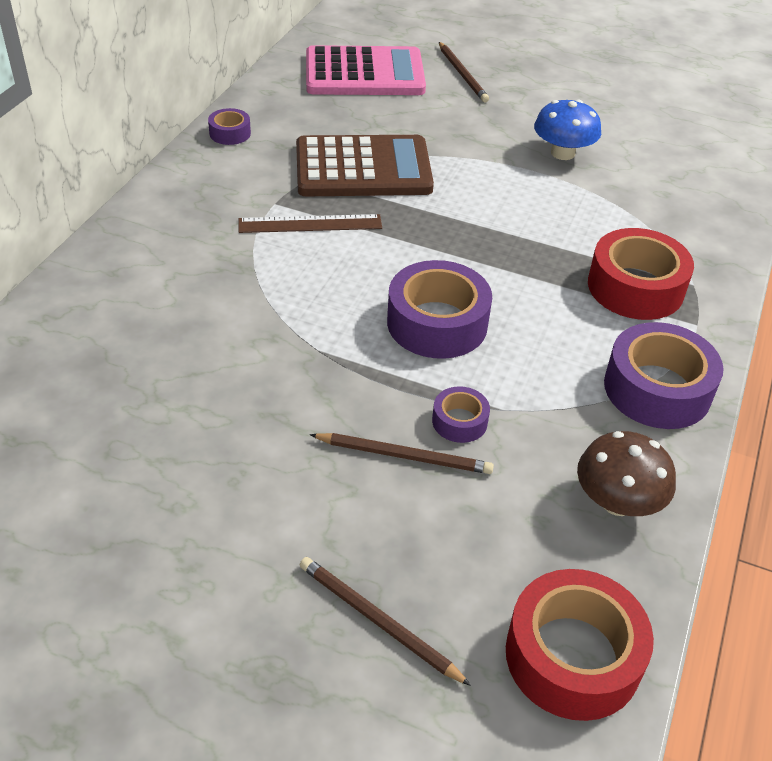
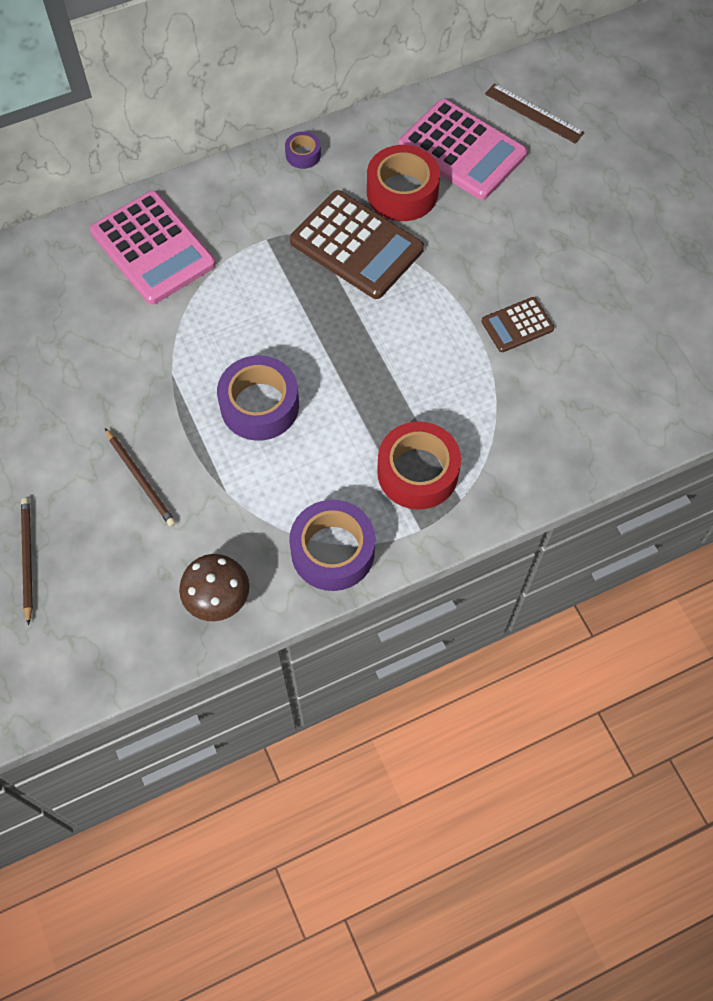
camera: 45 degrees right, 20 degrees up
(166, 265) = (153, 248): none -> pink calculator
(310, 224) = (269, 272): brown ruler -> brown ruler (533, 113)
(459, 421) = (194, 481): purple tape -> none
(462, 74) = (537, 197): brown pencil -> none
(562, 153) = (517, 325): blue mushroom -> brown calculator
(573, 656) = (92, 653): red tape -> red tape (402, 192)

